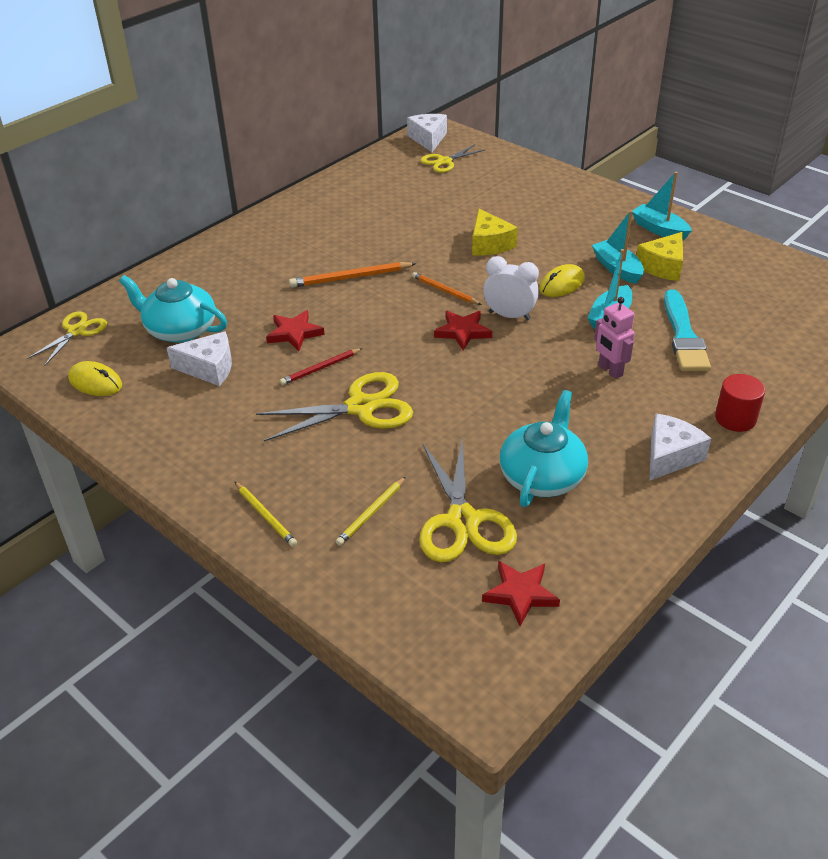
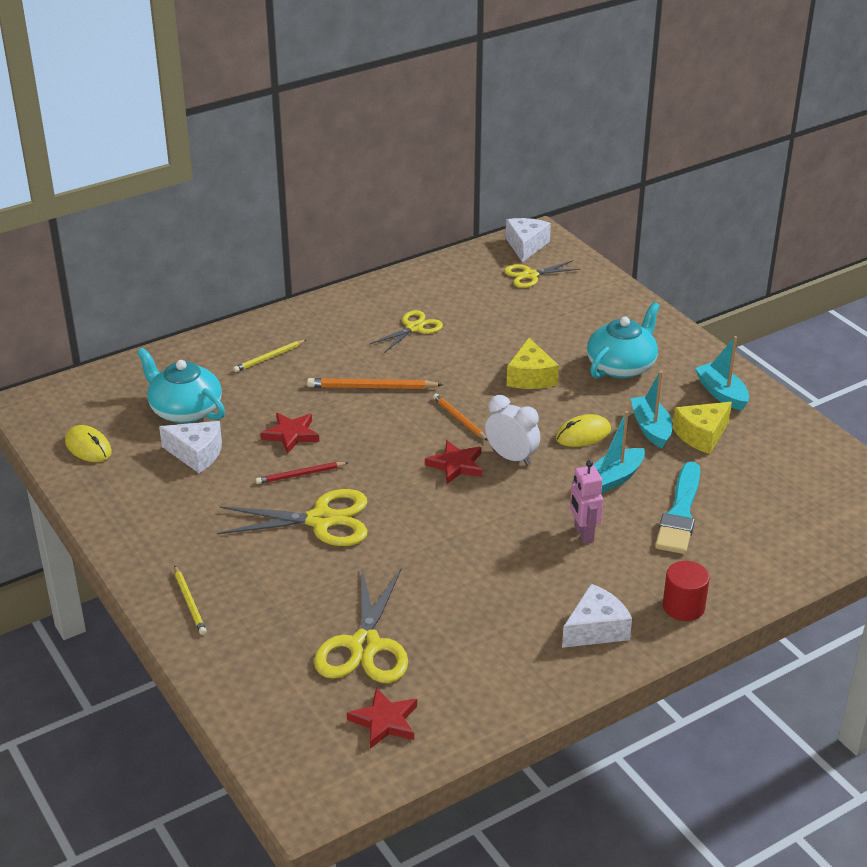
camera: 15 degrees right, 5 degrees down
(76, 331) = (89, 393): yellow scissors -> yellow scissors (414, 328)
(371, 513) = (285, 621): yellow pencil -> yellow pencil (269, 358)
(542, 476) = (461, 621): turquoise teapot -> turquoise teapot (622, 366)

